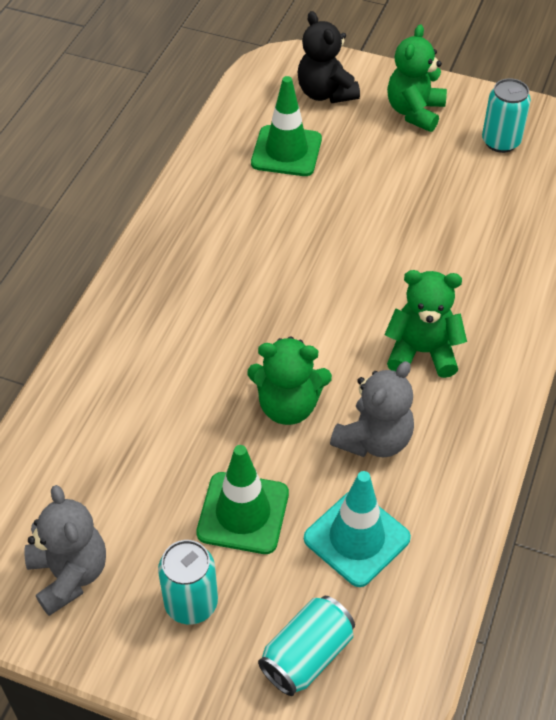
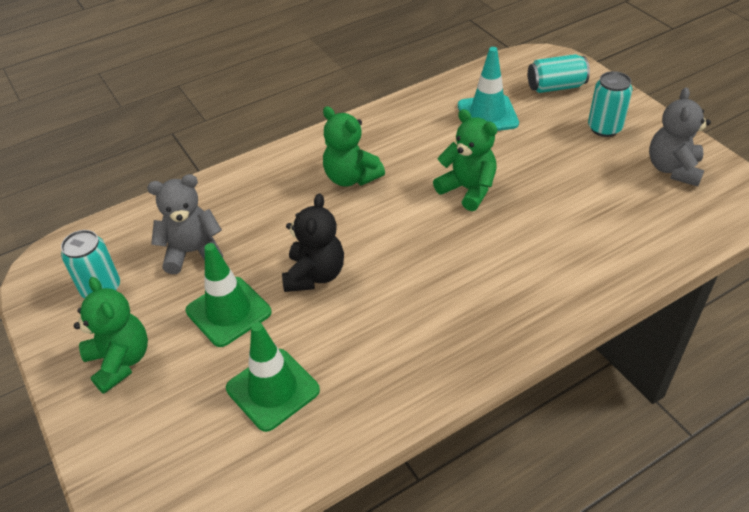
camera: 140 degrees left, 5 degrees down
(243, 513) = (543, 151): green traffic cone -> green traffic cone (228, 311)
(325, 93) = (163, 439): black teddy bear -> black teddy bear (315, 275)
(374, 440) = (432, 149): grey teddy bear -> grey teddy bear (193, 252)
(414, 112) = (120, 361): green teddy bear -> green teddy bear turned 90 degrees counterclockwise

